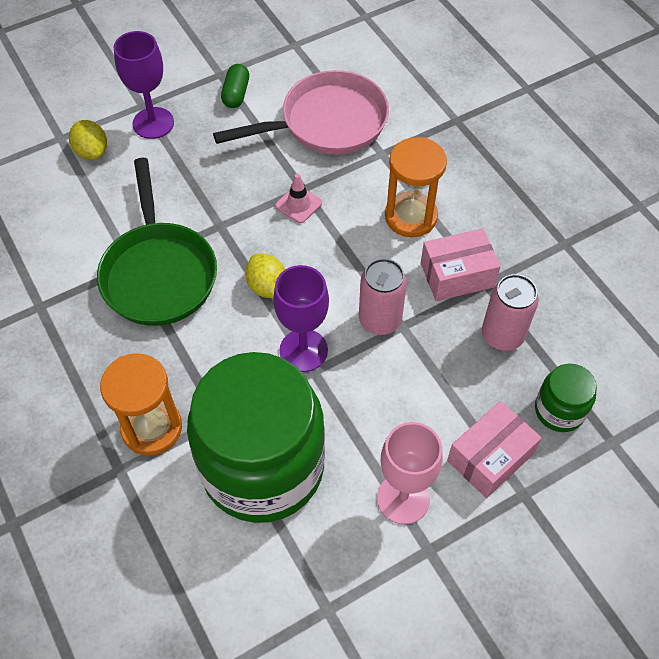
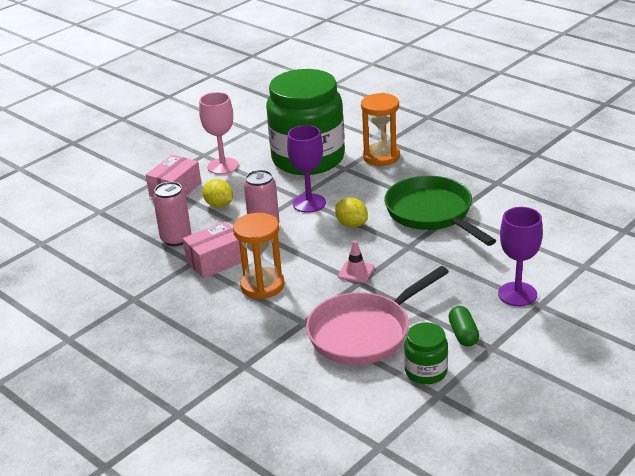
camera: 165 degrees right, 25 degrees down
(92, 152) = (548, 263): yellow lemon -> yellow lemon (219, 205)
(559, 410) = (134, 216): green jar -> green jar (426, 371)

